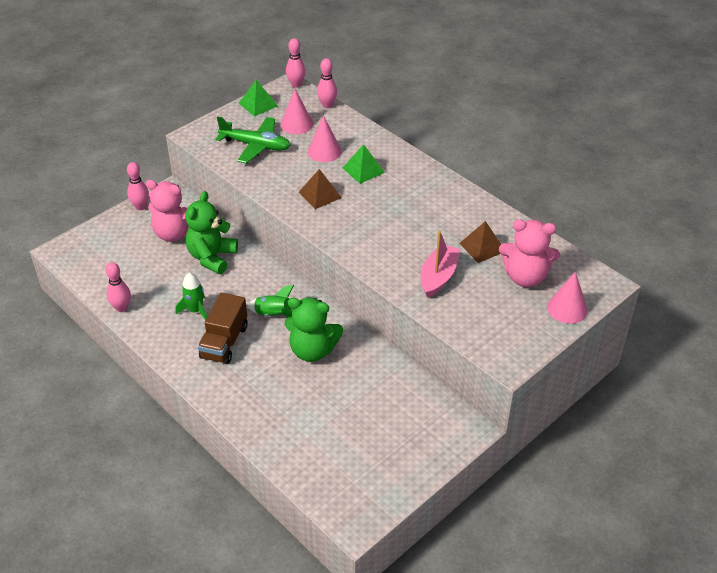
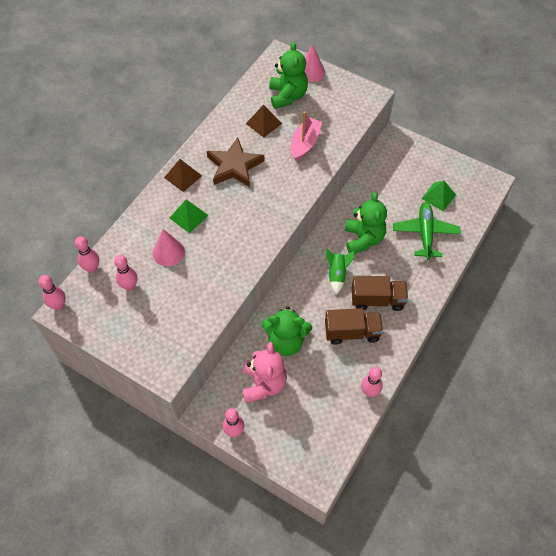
camera: 105 degrees left, 15 degrees up
(195, 310) = (352, 332): green rocket -> brown truck
(255, 146) = (172, 311): green plane -> green plane (425, 233)
(258, 104) = (101, 330): green pyramid -> green pyramid (438, 196)
(296, 124) = (129, 286): pink cone -> pink bowling pin
(320, 195) = (231, 240): brown pyramid -> brown pyramid (183, 176)
(421, 212) = (234, 166): none -> brown star
(438, 277) = (305, 143): pink boat -> pink boat turned 105 degrees clockwise
(525, 277) = (287, 96): pink teddy bear -> green teddy bear

